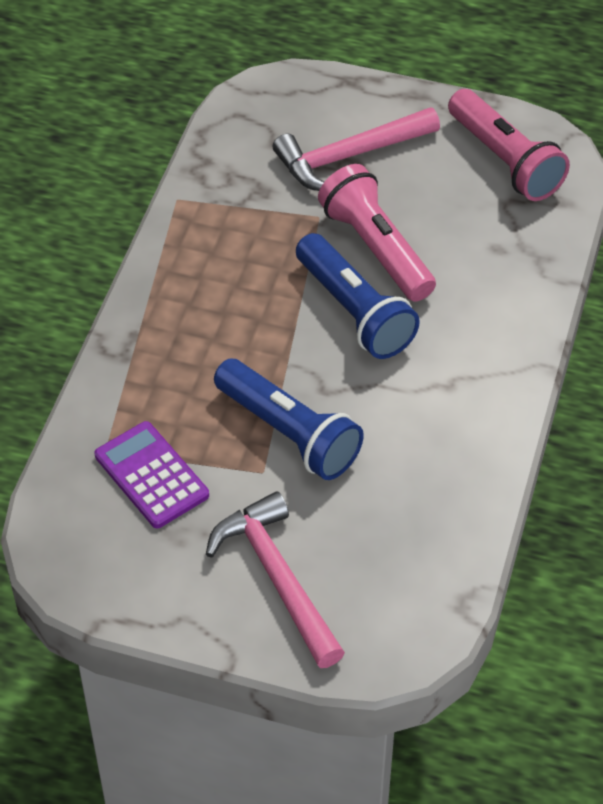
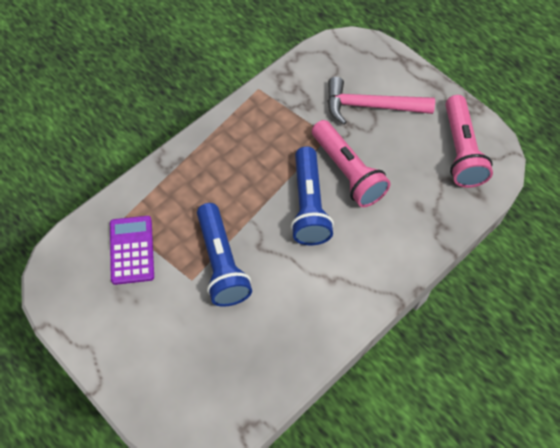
camera: 30 degrees right, 10 degrees up
(277, 578) = (154, 351): pink hammer -> none
(376, 249) = (347, 172): pink flashlight -> pink flashlight turned 150 degrees clockwise

